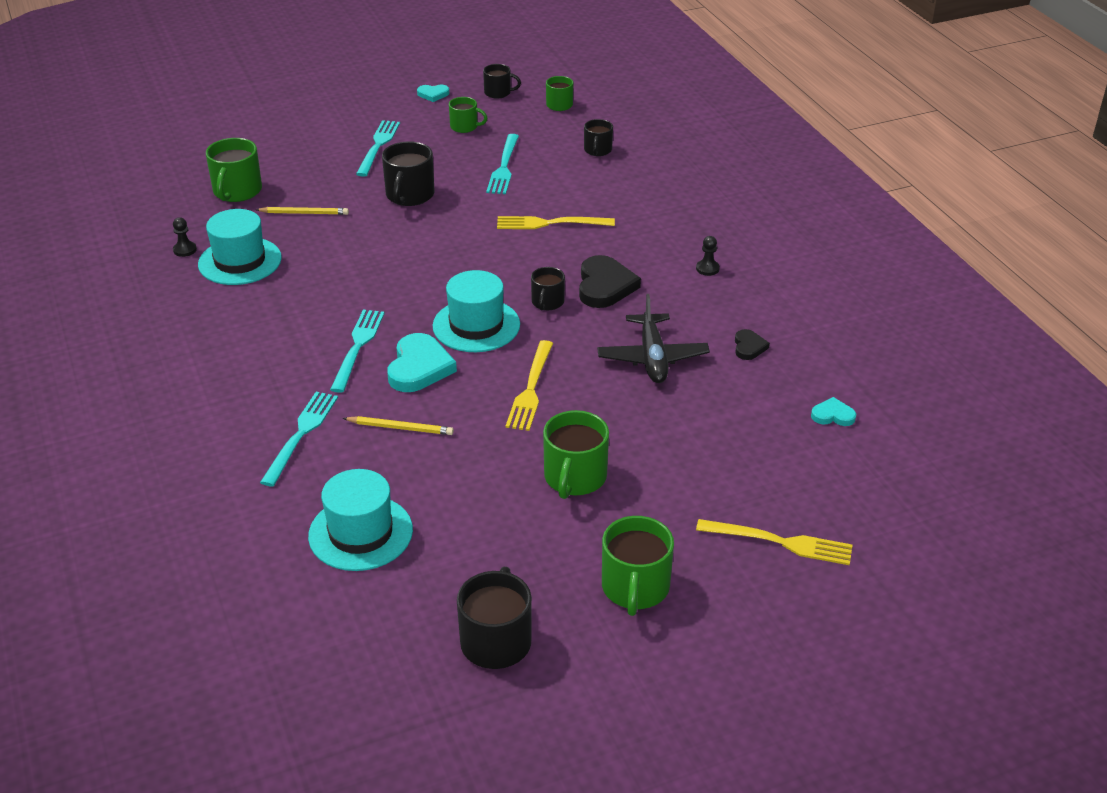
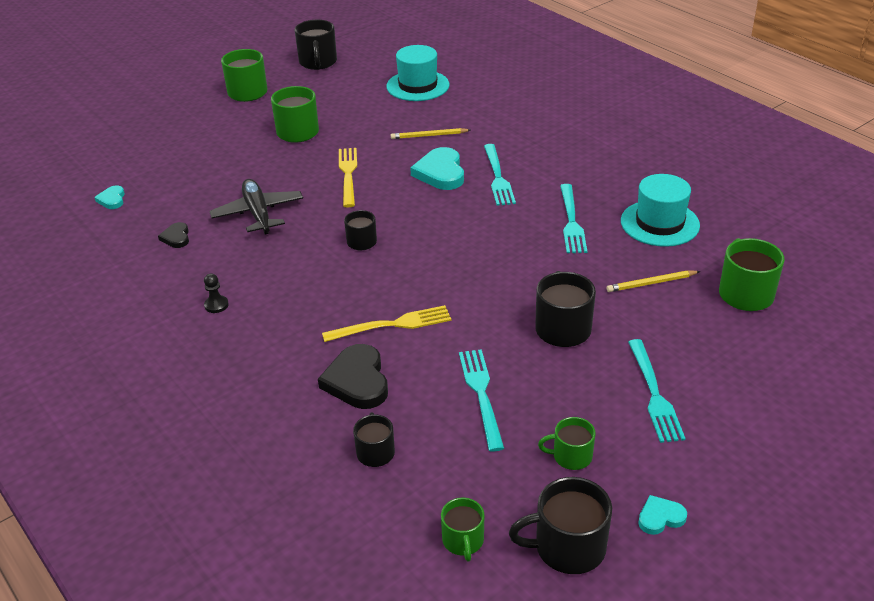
camera: 165 degrees right, 0 degrees up
(185, 250) = (719, 223): black pawn -> none
(301, 434) = (493, 121): turquoise fork -> turquoise fork (571, 222)
(476, 325) = (414, 210): turquoise hat -> none
(498, 93) = (568, 547): black mug -> black mug, size x1.65
(605, 286) = (314, 267): black heart -> black heart (357, 381)
(781, 542) = (159, 124): yellow fork -> none
(833, 415) = (112, 199): turquoise heart -> turquoise heart turned 90 degrees clockwise

